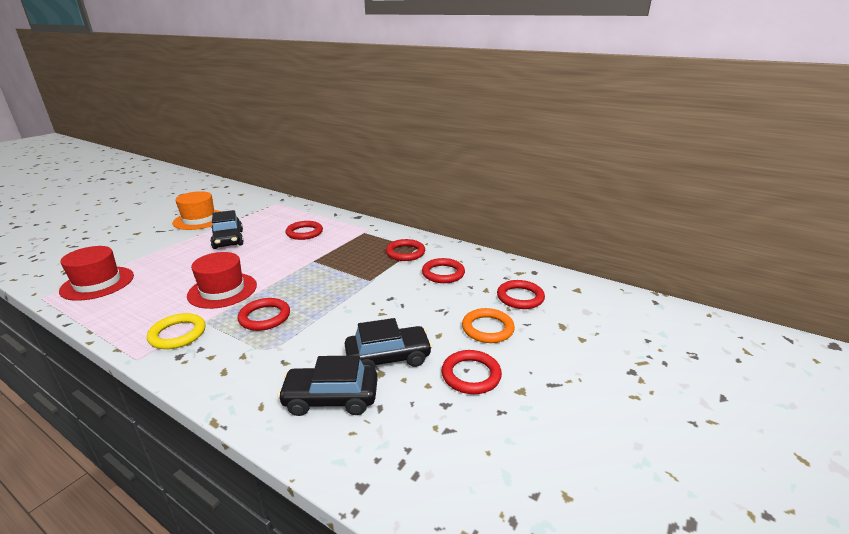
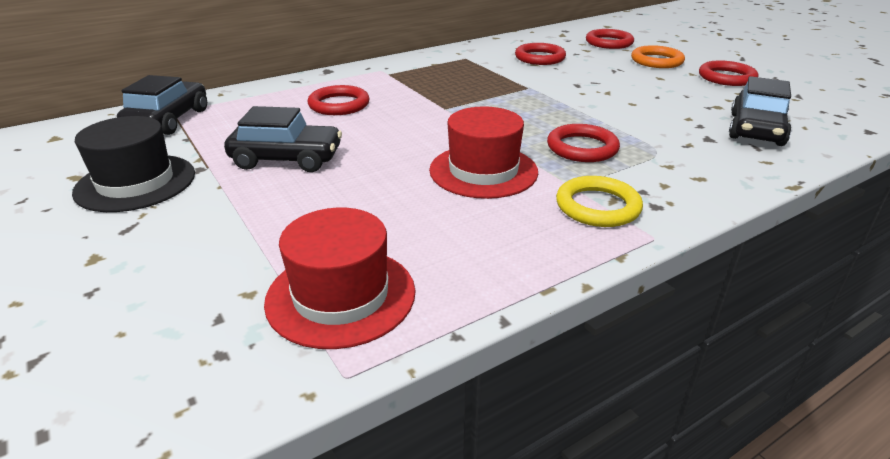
camera: 65 degrees left, 5 degrees up
(199, 220) = (136, 183): orange hat -> black hat
(388, 358) = (693, 100): black car -> black car (168, 120)
(405, 253) = (473, 64): red ring -> none

